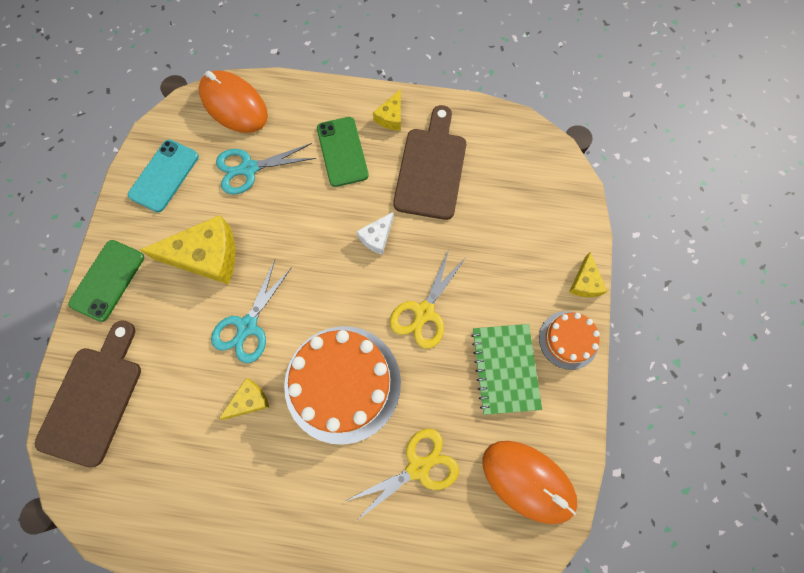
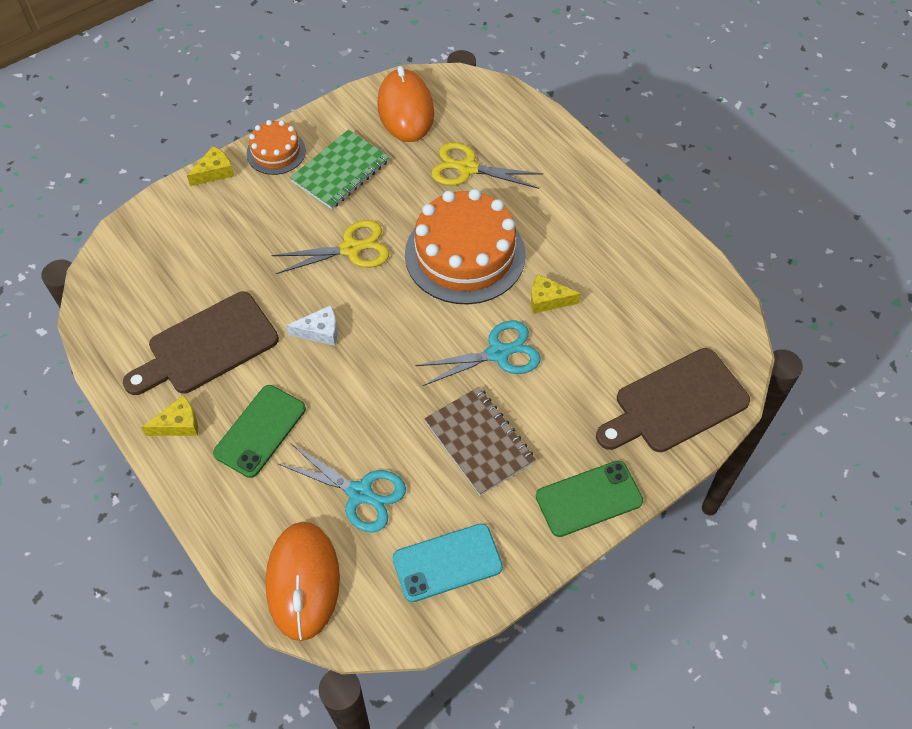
camera: 135 degrees left, 15 degrees down
(206, 256) = (479, 442): yellow cheese -> brown notebook

